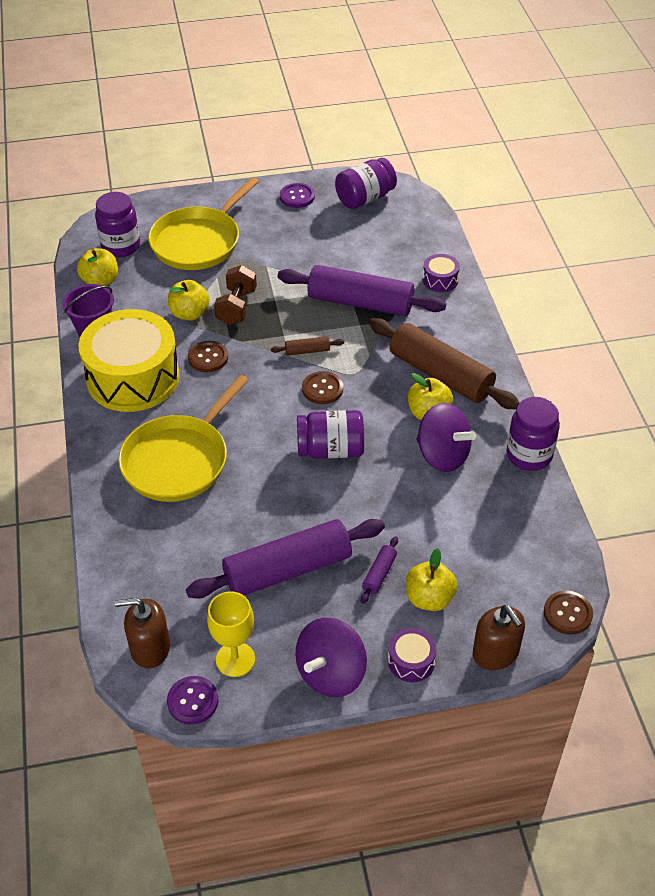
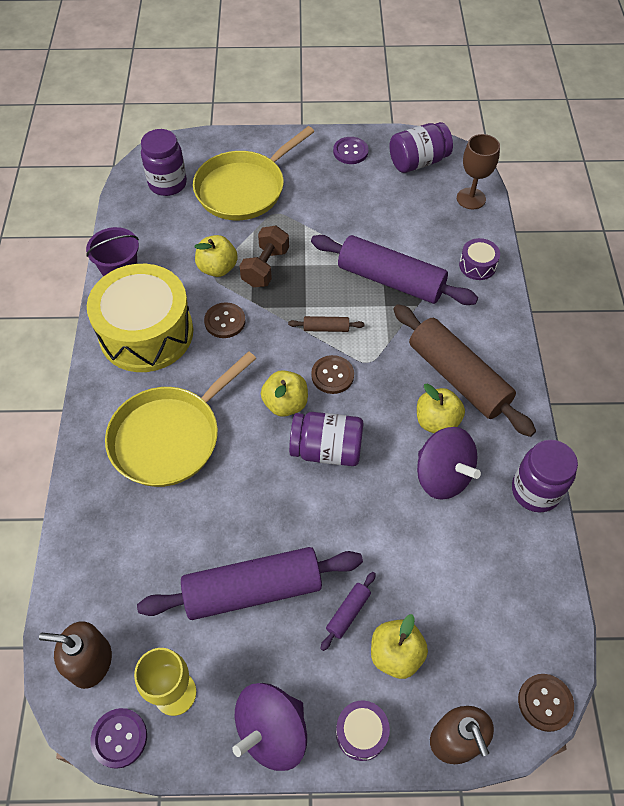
camera: 10 degrees right, 10 degrees up
(100, 281) = (139, 219): yellow apple -> yellow apple (285, 404)
(422, 224) = (471, 198): none -> brown goblet

